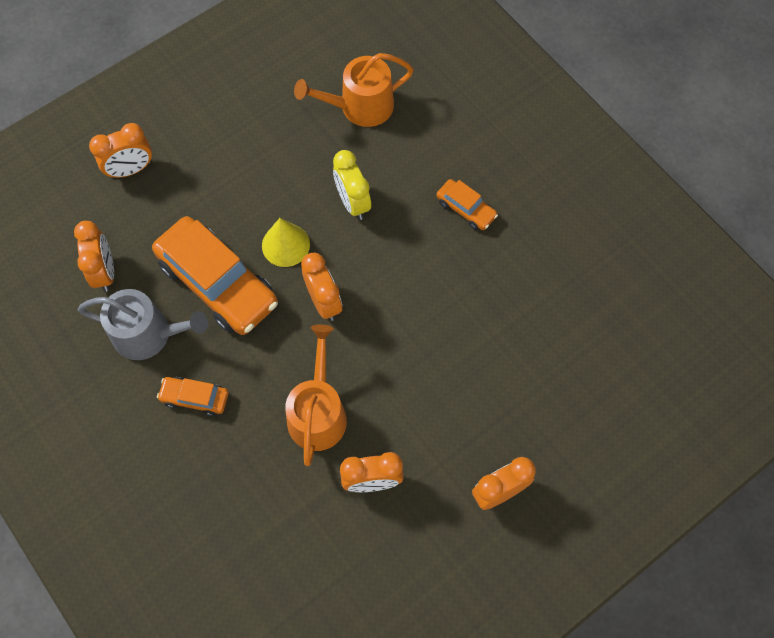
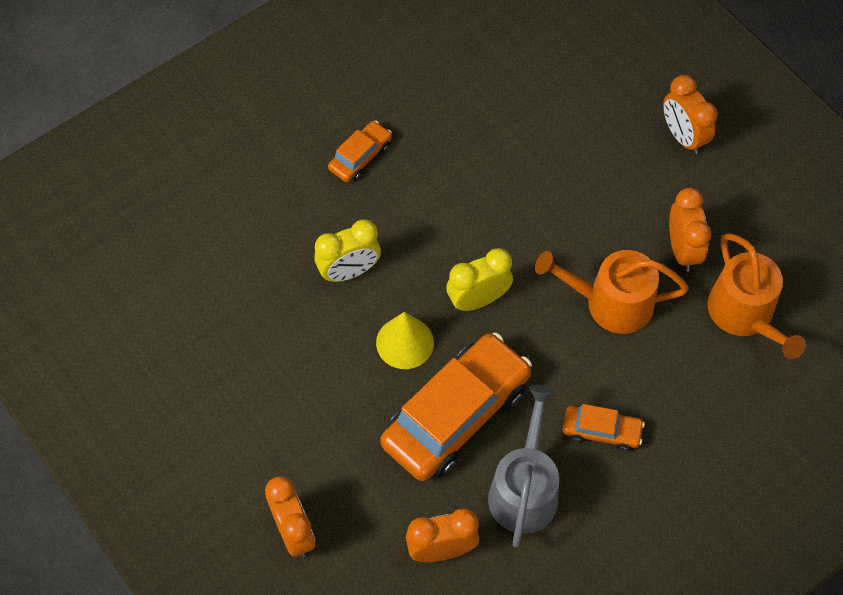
camera: 90 degrees left, 5 degrees down
(195, 398) = (601, 431): orange car -> orange car turned 90 degrees counterclockwise
(324, 302) = (478, 300): orange clock -> yellow clock
(360, 106) = (214, 265): orange watering can -> orange watering can (744, 314)

